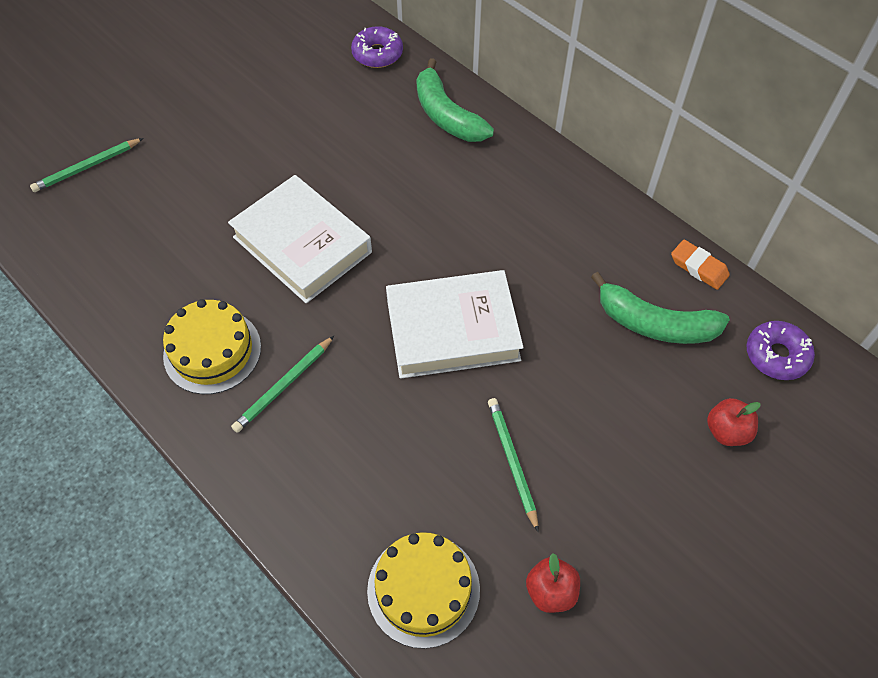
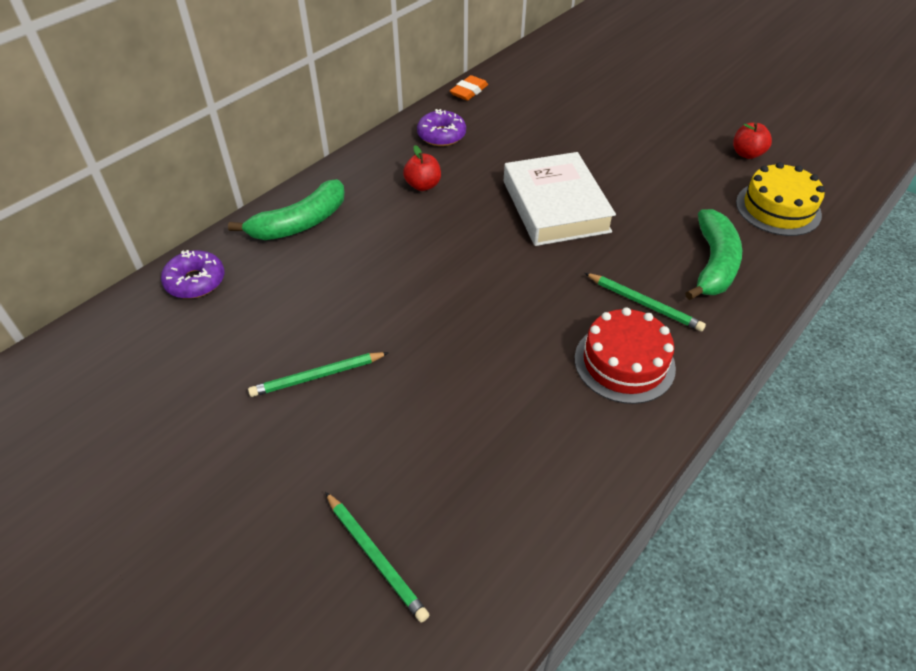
camera: 95 degrees left, 10 degrees down
(212, 351) = (624, 363): yellow cake -> red cake
(302, 244) = (479, 311): white book -> none
(512, 462) = (662, 172): green pencil -> green pencil (318, 376)
(654, 324) = (524, 111): green banana -> green banana (713, 264)
(726, 431) = (601, 86): red apple -> red apple (423, 185)
(776, 355) = (537, 66): purple donut -> purple donut (441, 135)

